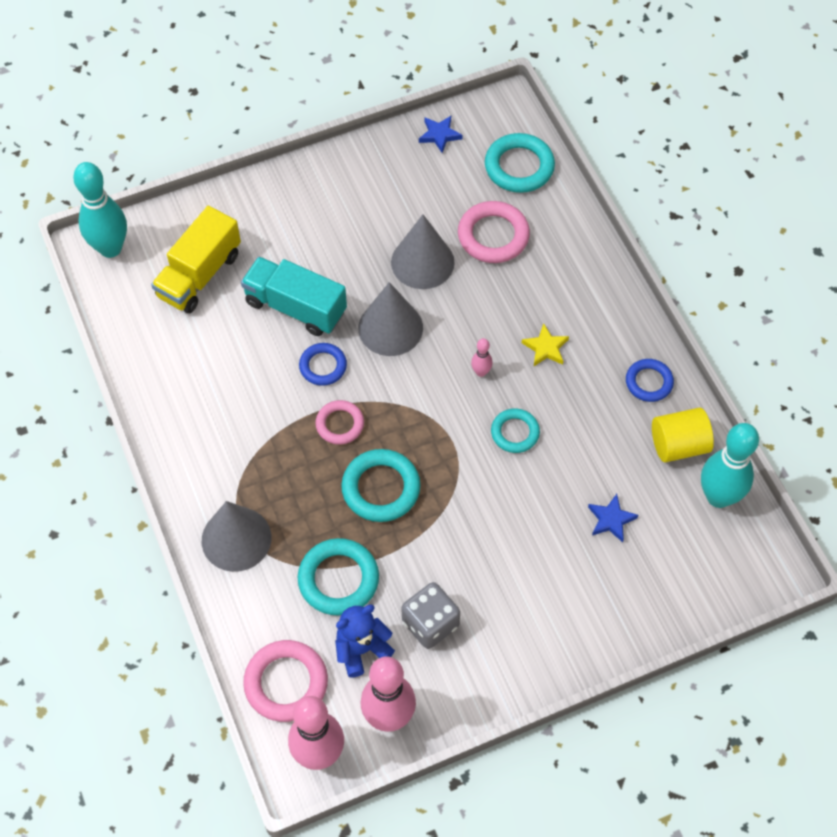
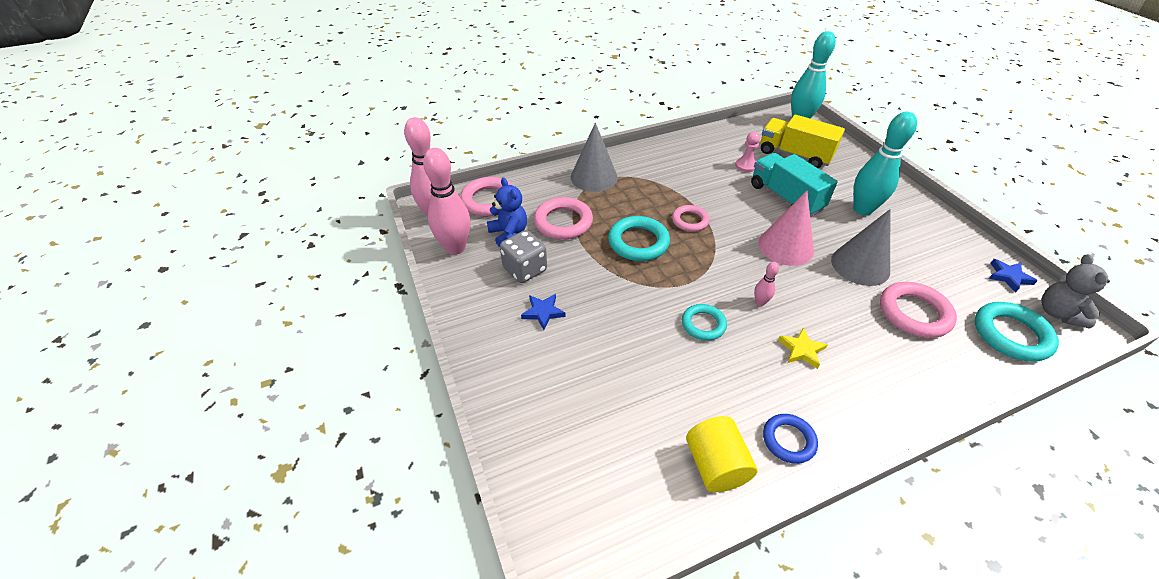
camera: 90 degrees right, 15 degrees down
(222, 339) = (745, 166): none -> pink pawn
(295, 307) = (785, 197): turquoise truck -> turquoise truck turned 60 degrees counterclockwise
(323, 366) = (738, 211): blue ring -> none
(338, 579) = (563, 222): turquoise ring -> pink ring
(390, 328) = (785, 246): grey cone -> pink cone
(490, 117) = (1058, 313): none -> grey teddy bear
(611, 519) = (621, 396): blue star -> blue star (543, 312)
(718, 496) = (656, 504): turquoise bowling pin -> turquoise bowling pin (862, 209)

